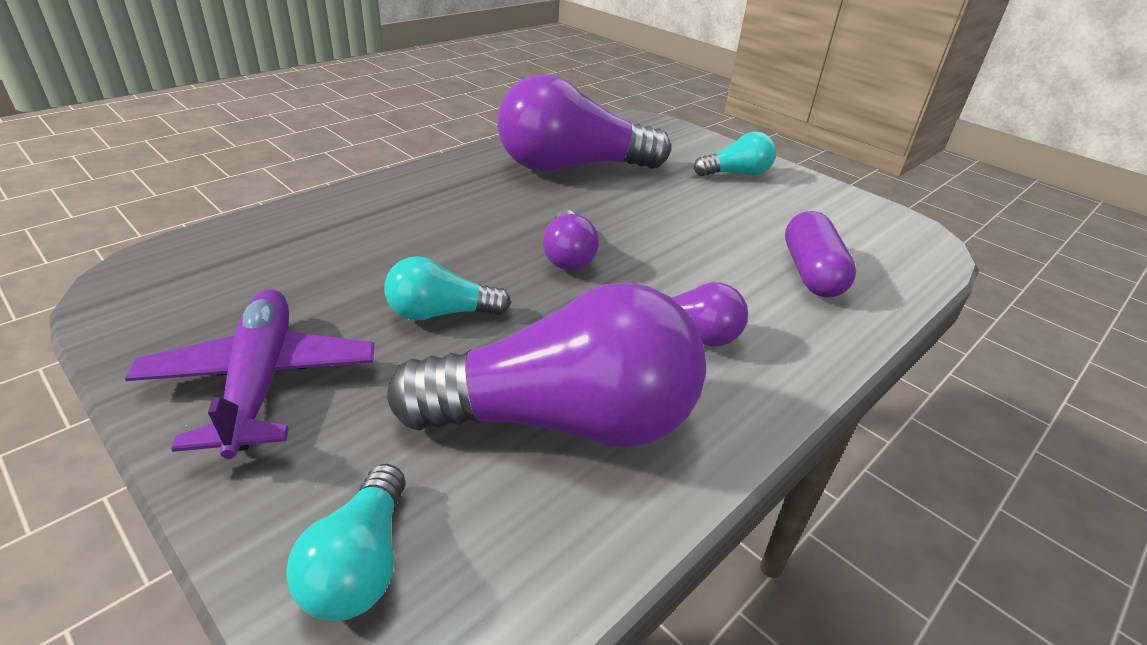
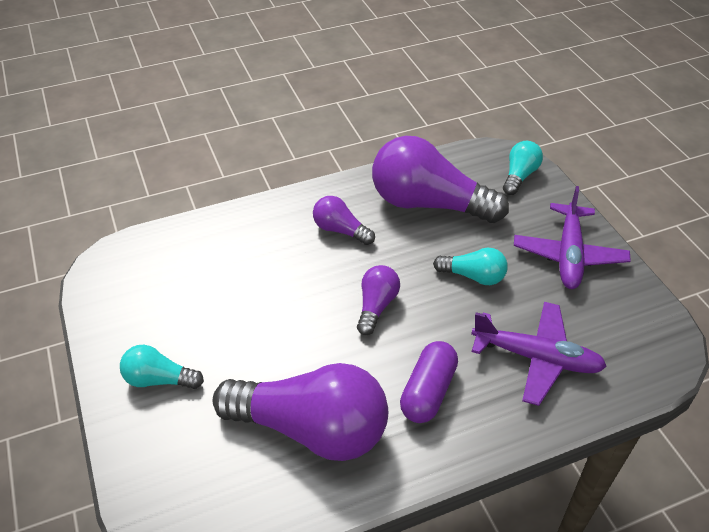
camera: 155 degrees left, 10 degrees up
(338, 242) = (537, 358): none -> purple plane
(811, 273) = (223, 254): purple capsule -> purple capsule (428, 391)

